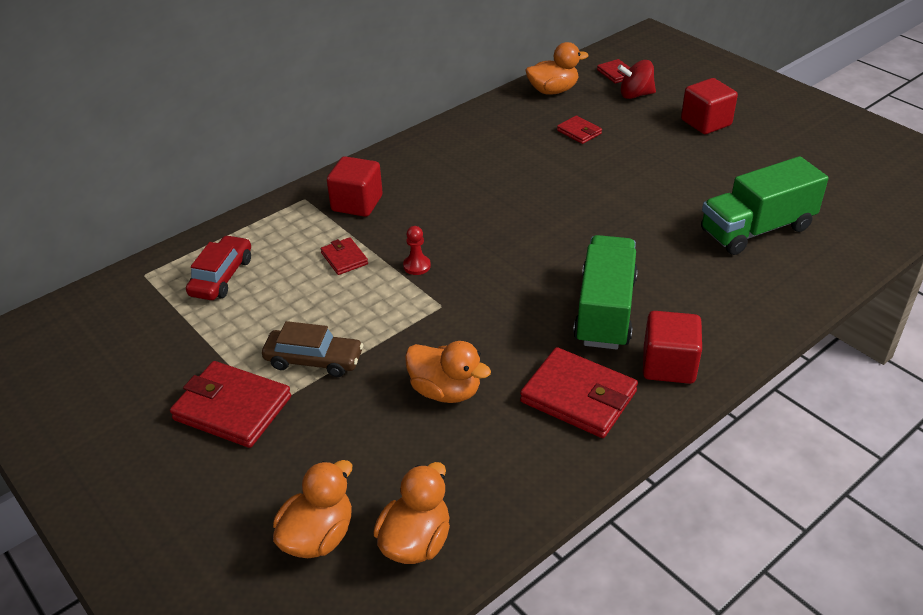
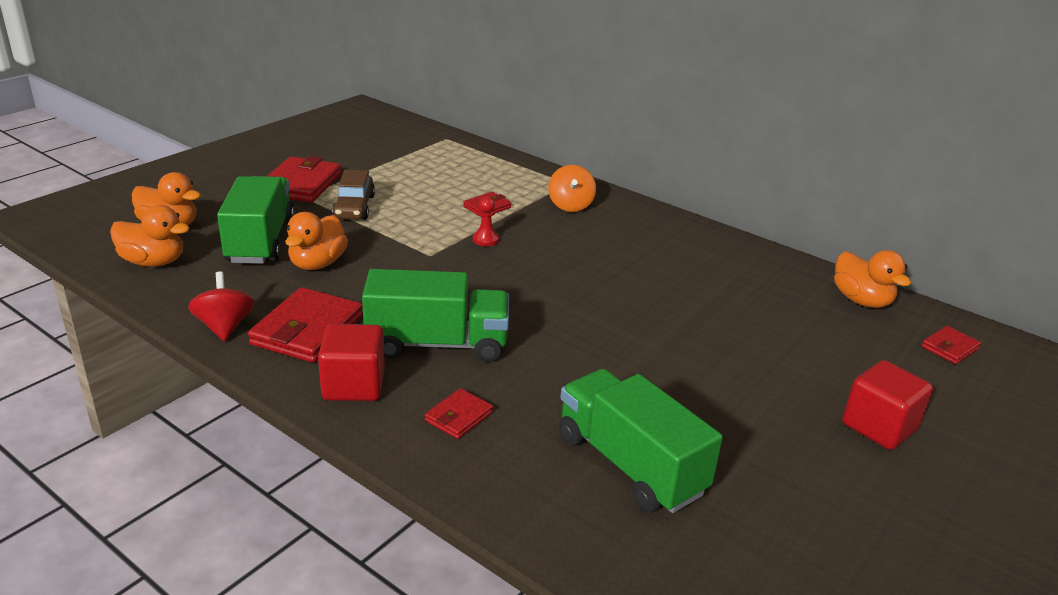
camera: 75 degrees right, 10 degrees down
(222, 277) = (450, 164): red car -> none
(357, 203) = (570, 205): red cube -> orange spinning top
(381, 441) = (260, 241): none -> green truck
(579, 132) = (778, 321): red wallet -> red wallet (458, 416)
(635, 95) = (905, 364): red spinning top -> red spinning top (225, 327)

